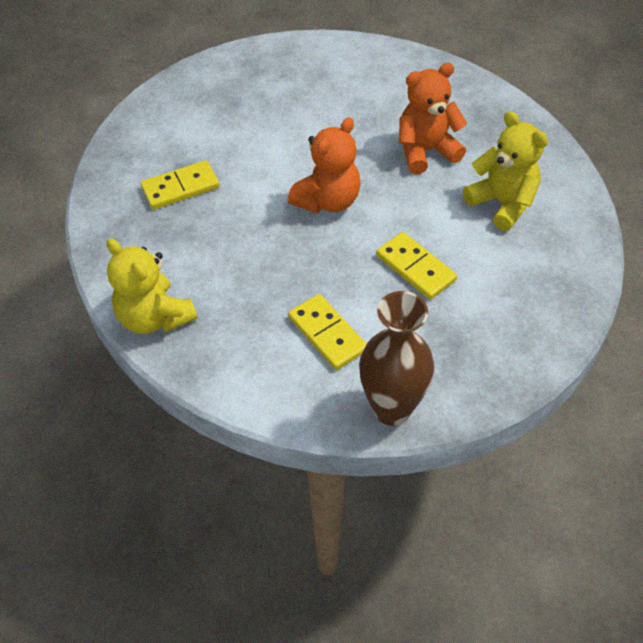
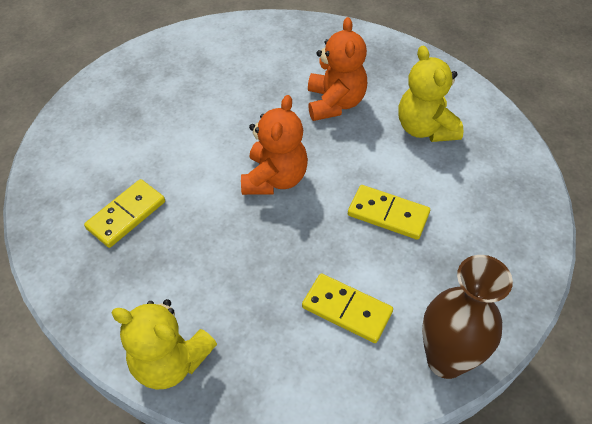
camera: 25 degrees left, 0 degrees up
(426, 151) = (335, 103): orange teddy bear -> orange teddy bear turned 135 degrees clockwise
(502, 203) = (425, 128): yellow teddy bear -> yellow teddy bear turned 135 degrees counterclockwise

